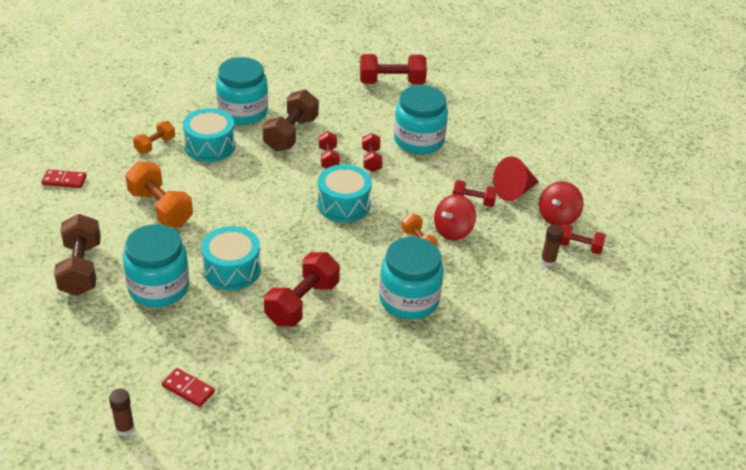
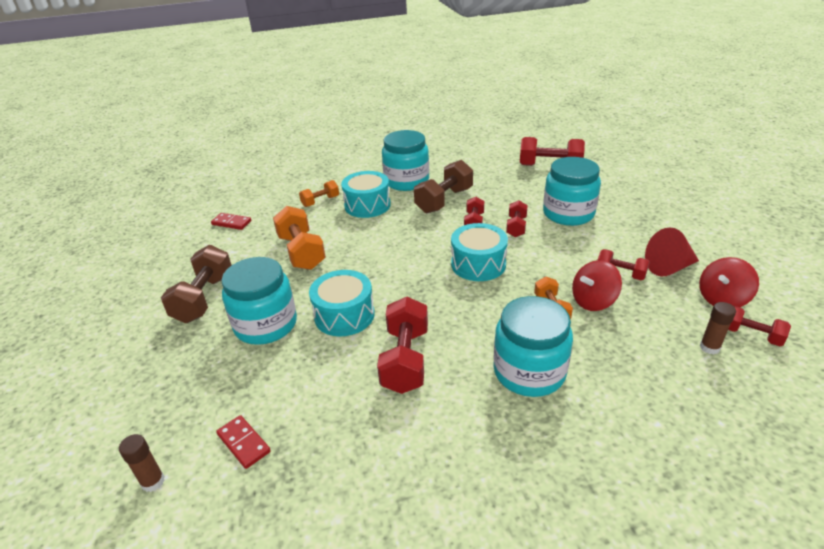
camera: 20 degrees right, 5 degrees down
(302, 303) = (405, 360): red dumbbell -> red dumbbell turned 45 degrees counterclockwise

